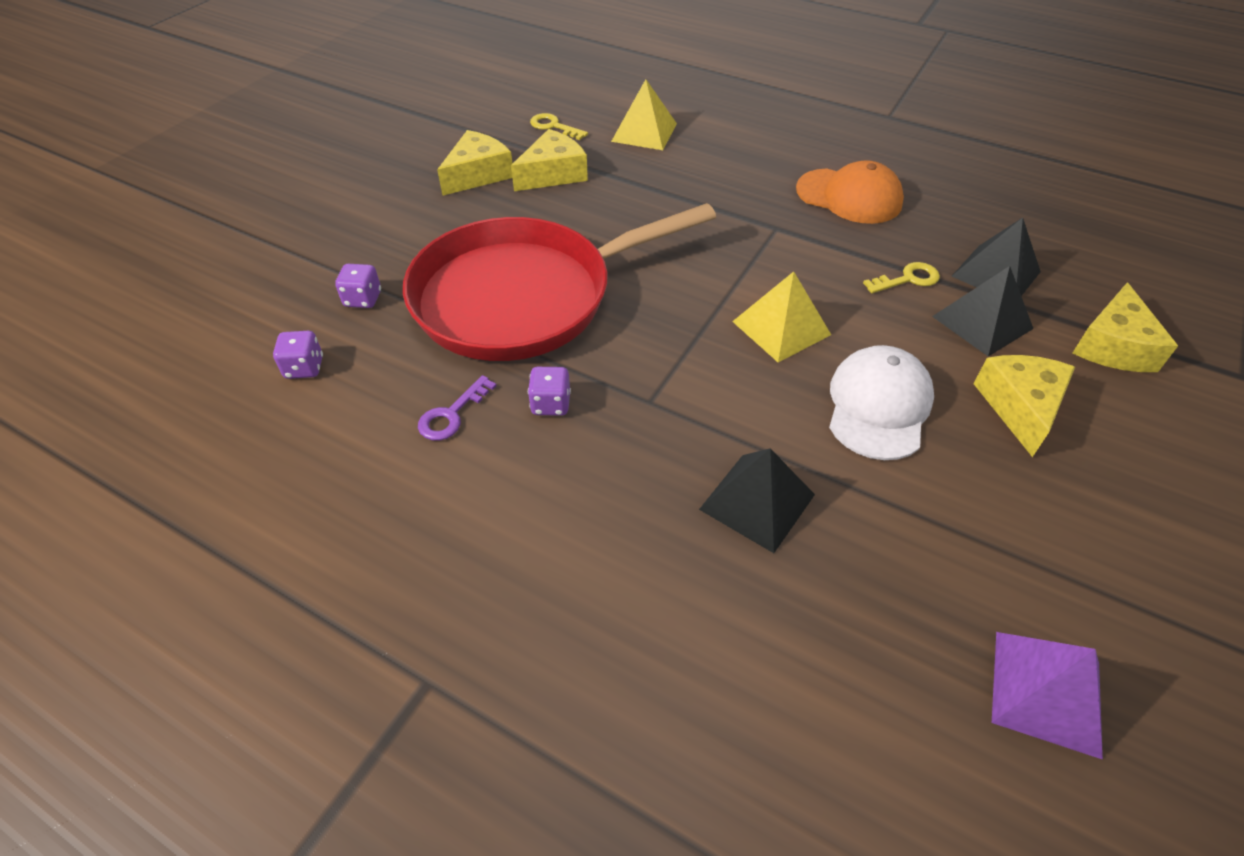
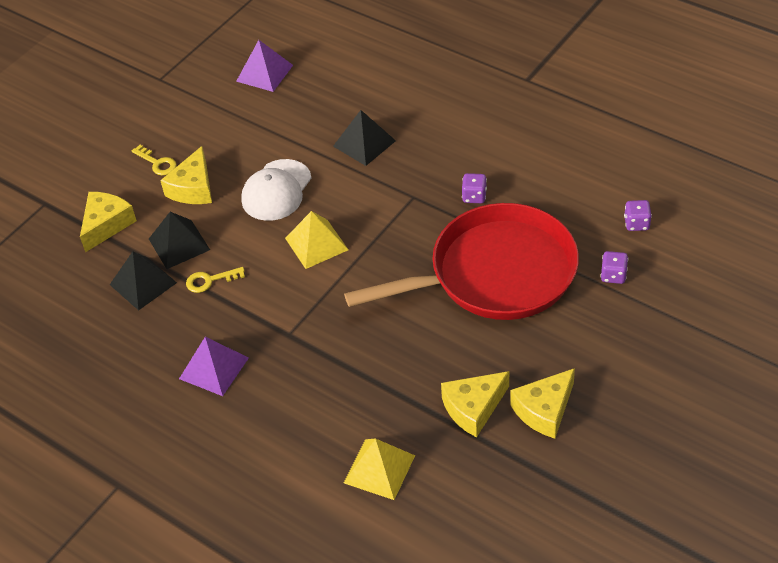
camera: 170 degrees left, 0 degrees up
(452, 414) = (534, 191): purple key -> none
(553, 126) = (473, 483): yellow key -> yellow key (157, 163)
(849, 196) = (214, 368): orange cap -> purple pyramid

